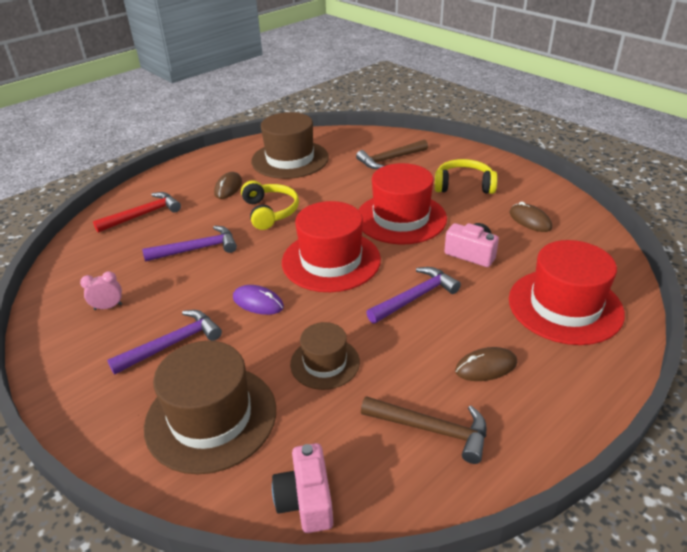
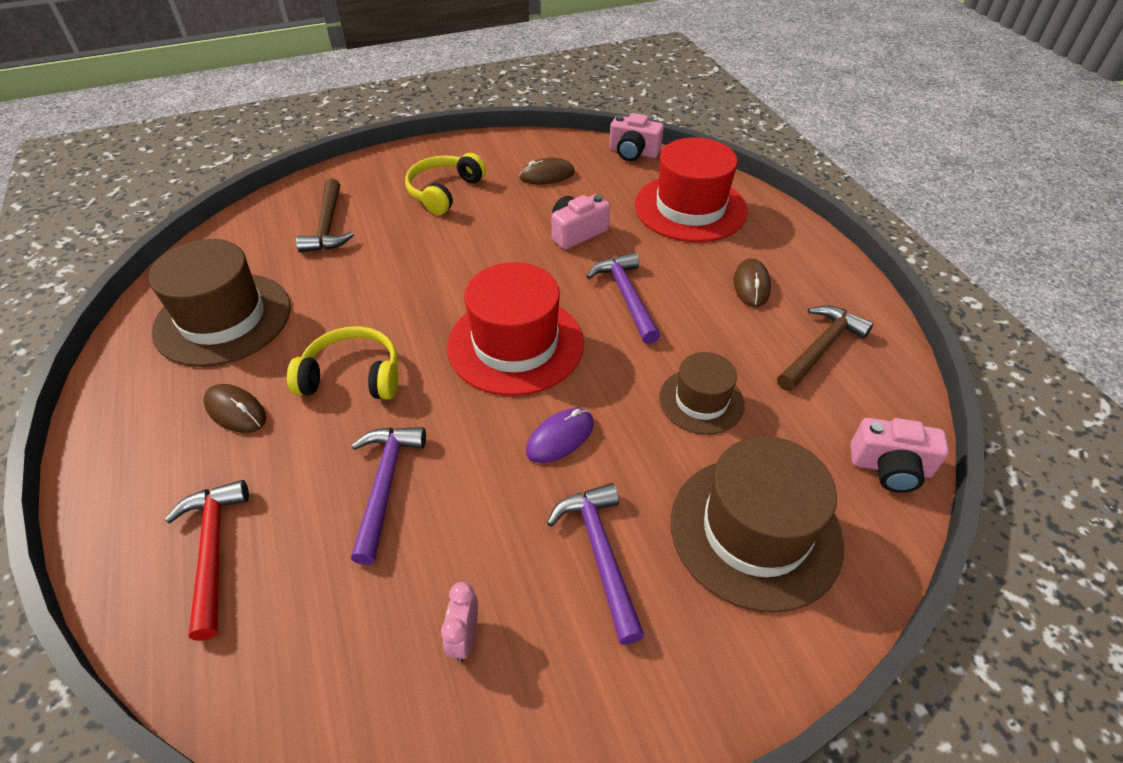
camera: 70 degrees left, 10 degrees up
(401, 218) = (471, 259): red hat -> none
(614, 254) = (633, 152): none -> pink camera

